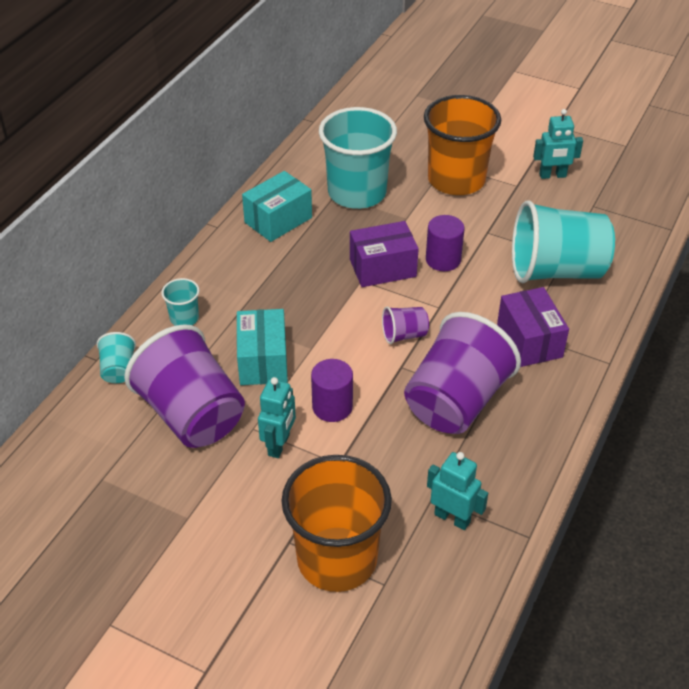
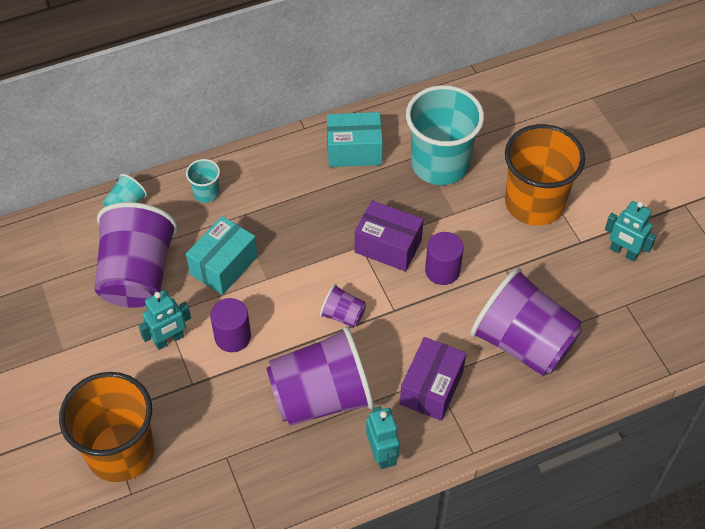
camera: 40 degrees right, 10 degrees up
(452, 518) = (223, 483): turquoise robot -> turquoise robot (382, 454)
(556, 270) = (523, 343): turquoise cup -> purple cup

